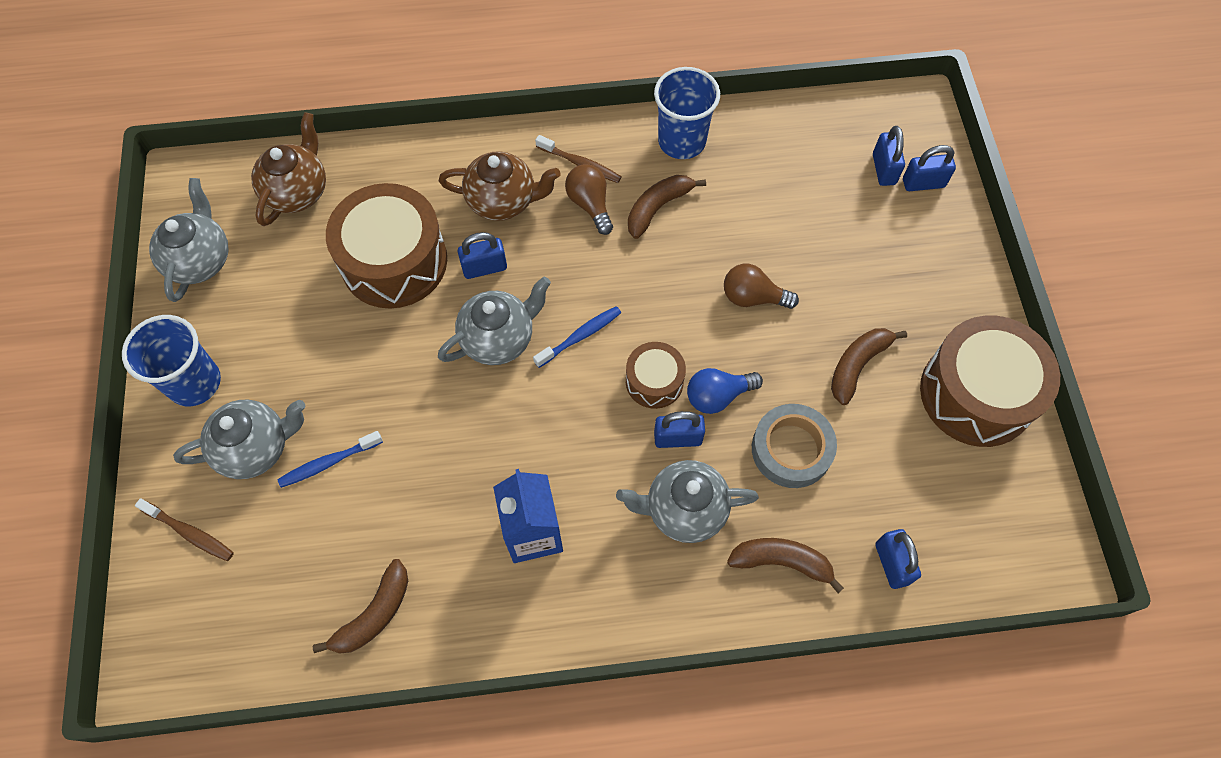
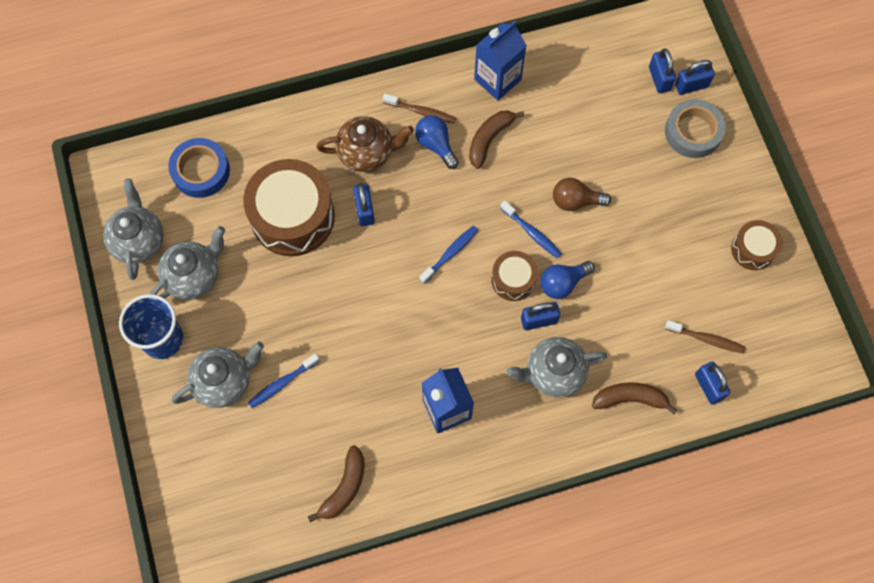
camera: 10 degrees left, 5 degrees up
(190, 533) = (192, 453): brown toothbrush -> brown toothbrush (706, 339)
(297, 191) = (201, 171): brown teapot -> blue tape
(484, 268) = (364, 210): blue padlock -> blue padlock turned 75 degrees counterclockwise
(499, 338) = (388, 265): grey teapot -> grey teapot (194, 276)
(590, 204) = (436, 145): brown light bulb -> blue light bulb
(682, 141) = (497, 79): blue cup -> blue carton
(689, 327) = (532, 233): none -> blue toothbrush
(791, 449) = (624, 314): grey tape -> grey tape (693, 132)
(857, 365) = (662, 242): brown banana -> none
(976, 393) = (753, 249): brown drum -> brown drum, size x0.52

